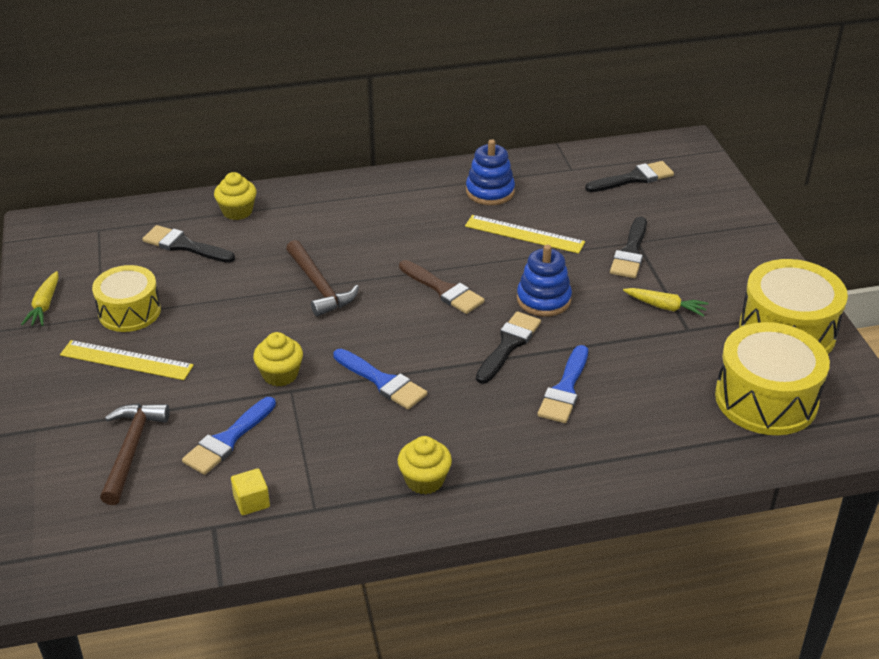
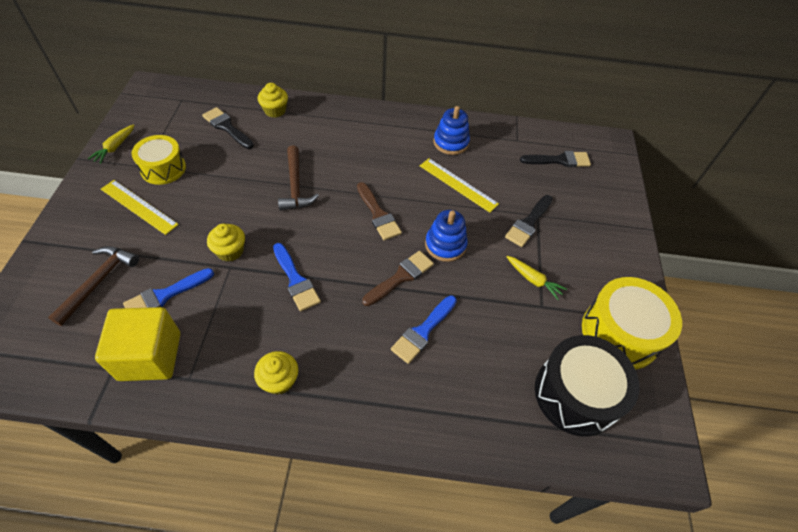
camera: 15 degrees right, 15 degrees up
(251, 502) = (150, 356): yellow cube -> yellow cube, size x2.34
(508, 345) = (401, 277): black brush -> brown brush
(766, 399) = (576, 394): yellow drum -> black drum

